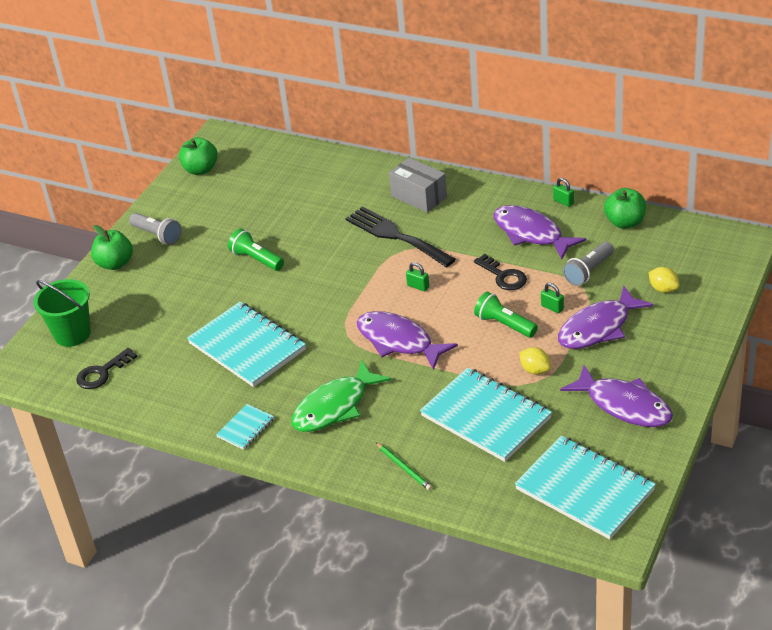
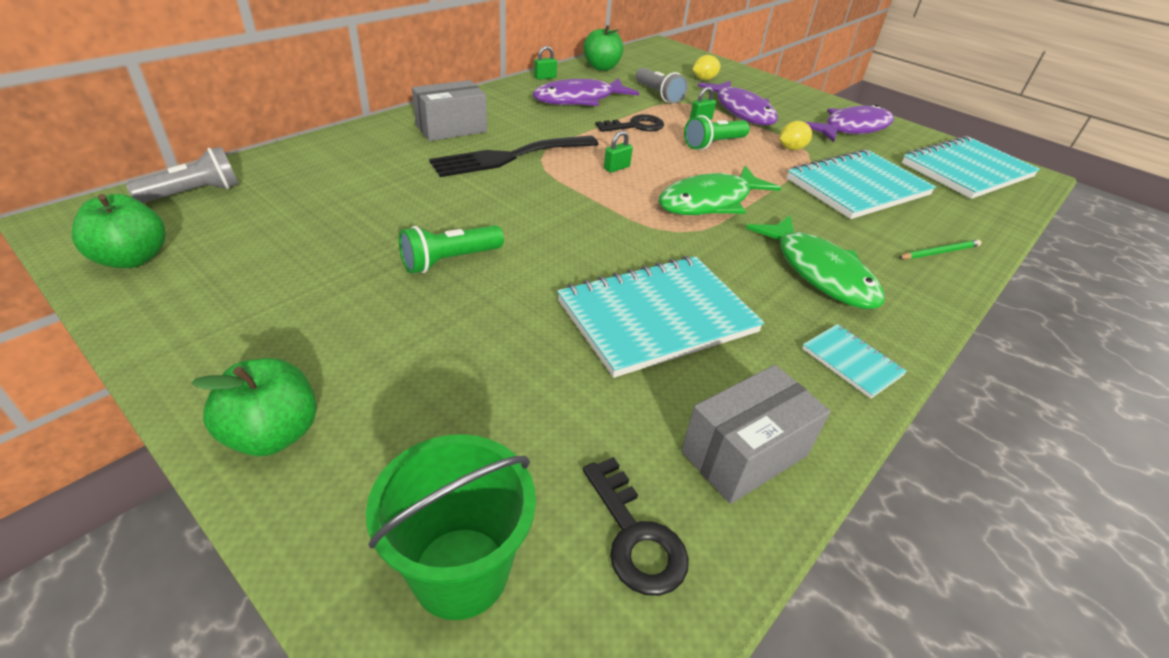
camera: 80 degrees left, 0 degrees up
(157, 235) = (254, 351): grey flashlight -> grey flashlight (194, 193)
(159, 396) = (744, 453): none -> grey box
(398, 341) = (710, 202): purple fish -> green fish

